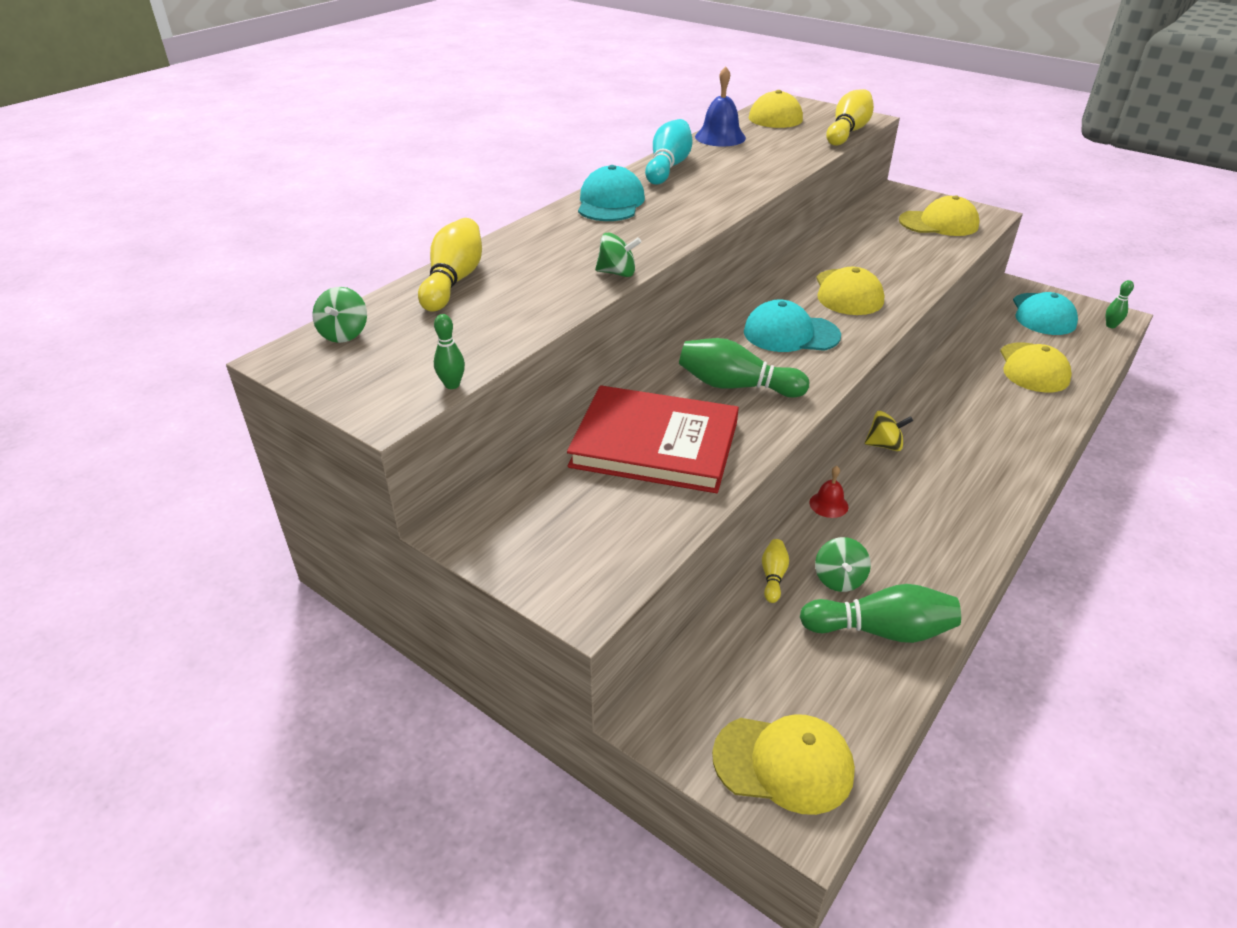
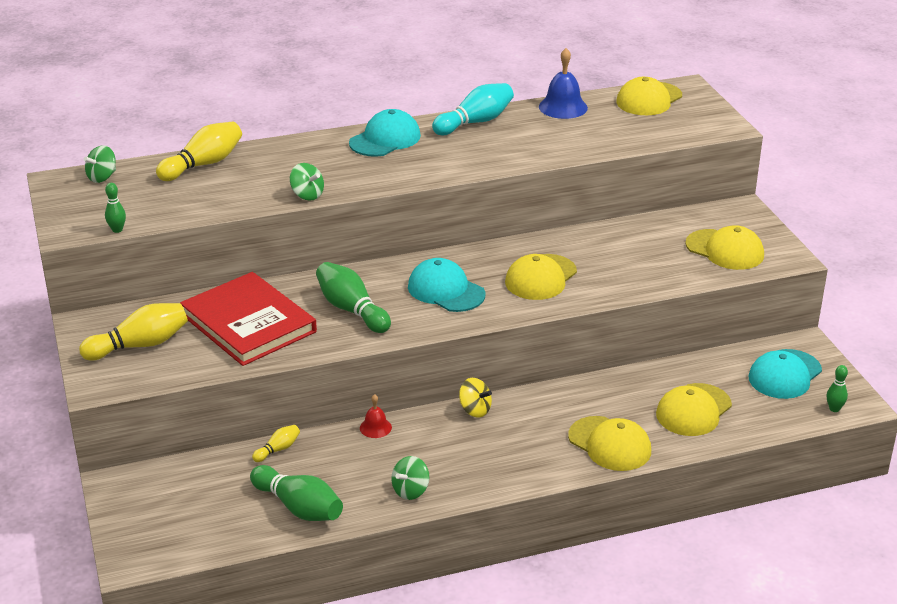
camera: 35 degrees right, 5 degrees down
(783, 763) = (152, 535): yellow cap -> yellow cap (610, 444)
(839, 579) = (315, 470): green spinning top -> green spinning top (410, 491)
(847, 132) = (682, 136): yellow bowling pin -> yellow bowling pin (140, 345)

